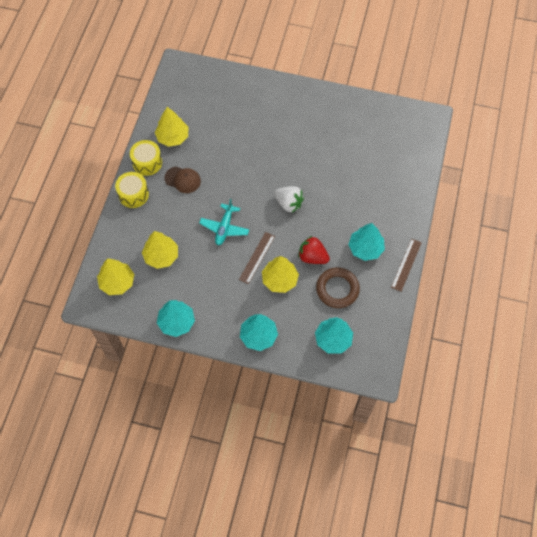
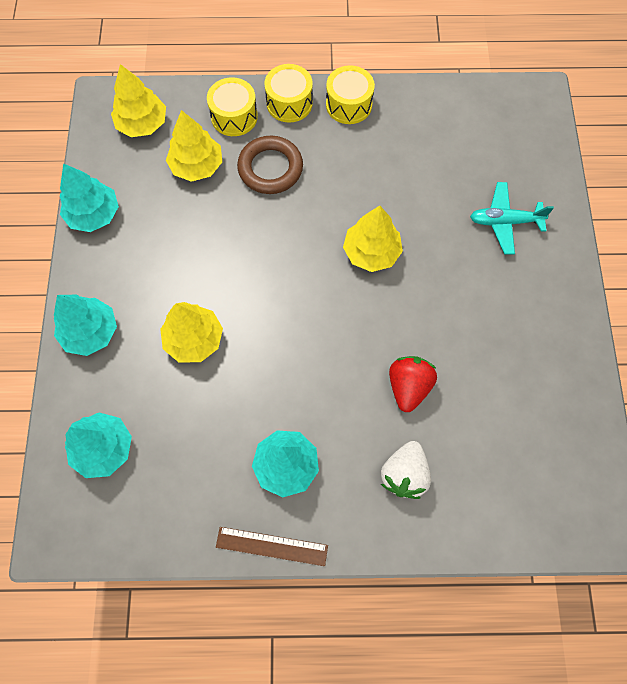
camera: 75 degrees right, 5 degrees up
(132, 227) = (234, 116): none -> yellow drum
(172, 137) = (405, 125): yellow tree -> yellow tree (371, 252)
(182, 180) = (334, 158): brown cap -> none
(224, 228) = (267, 236): turquoise plane -> turquoise plane (505, 221)
(257, 257) = (226, 296): brown ruler -> none
(288, 203) = (338, 319): white strawberry -> white strawberry (404, 474)
(312, 257) = (248, 380): red strawberry -> red strawberry (408, 386)
(337, 289) = (196, 434): brown ring -> brown ring (270, 168)

